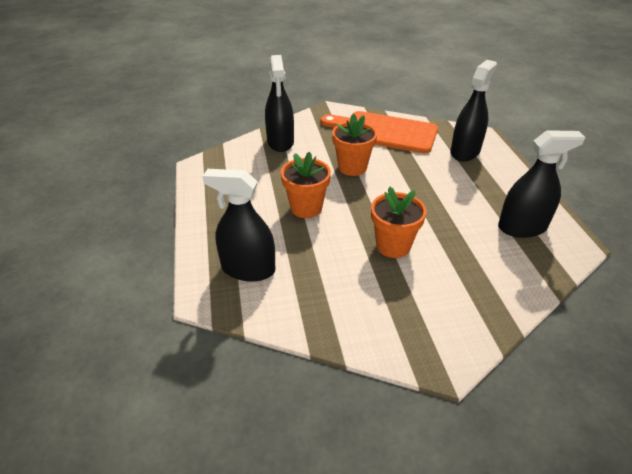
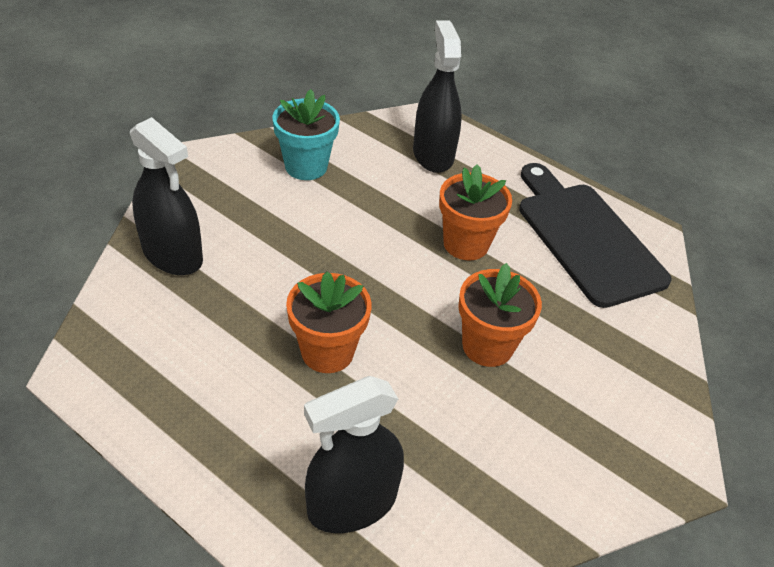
camera: 45 degrees left, 5 degrees up
(352, 167) = (322, 249): orange flower pot -> orange flower pot (466, 244)
(384, 132) = (306, 166): orange cutting board -> turquoise flower pot
(522, 227) = (586, 238): black spray bottle -> black cutting board

